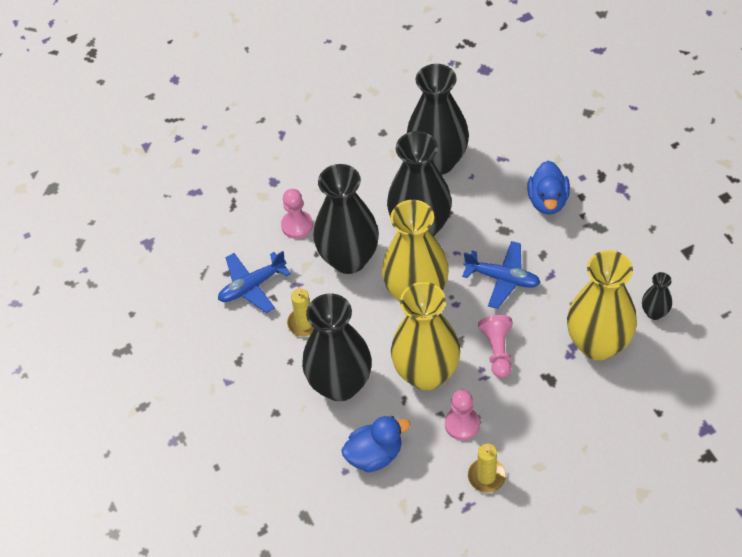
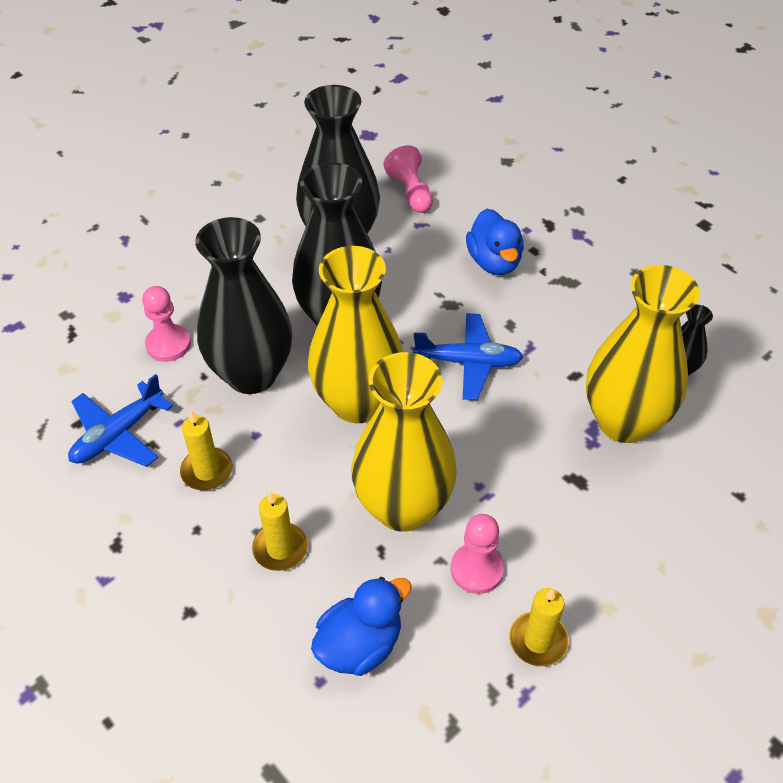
camera: 20 degrees left, 5 degrees down
(340, 384) = (280, 548): black vase -> yellow candle
(497, 351) = (493, 456): pink pawn -> pink pawn (410, 192)

